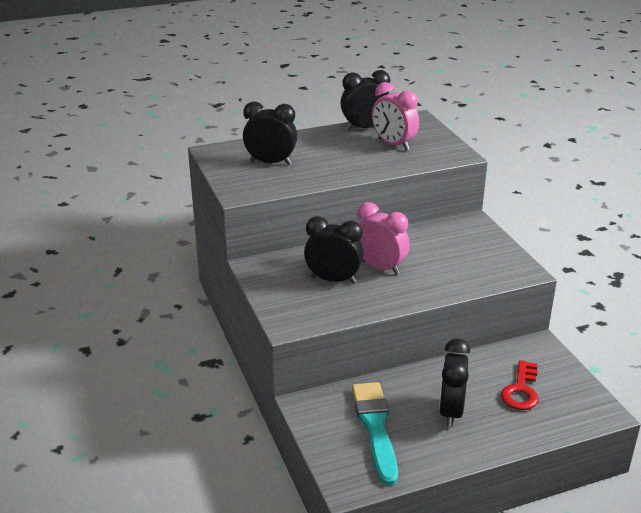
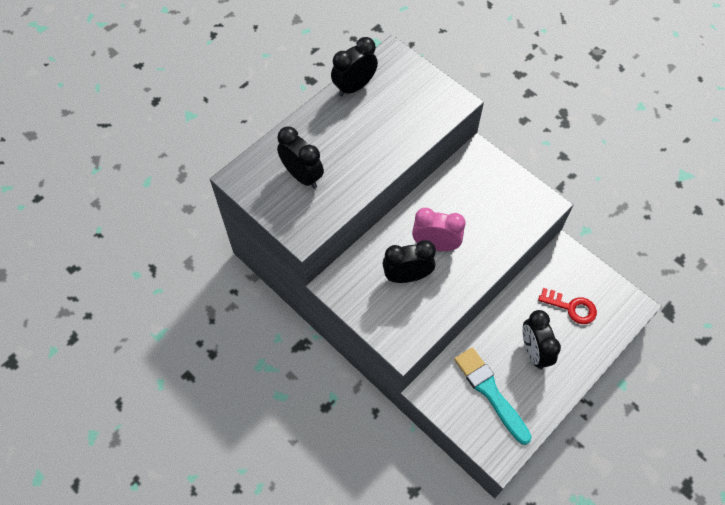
camera: 25 degrees left, 30 degrees up
(270, 163) = (302, 176): black clock -> black clock turned 60 degrees clockwise
(393, 144) = (394, 105): pink clock -> none
(521, 390) = (571, 307): red key -> red key turned 60 degrees counterclockwise

